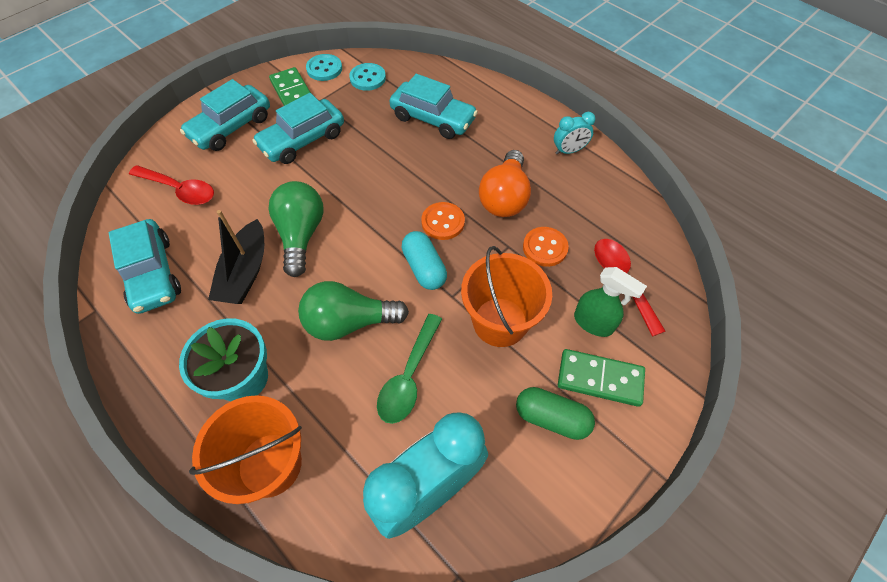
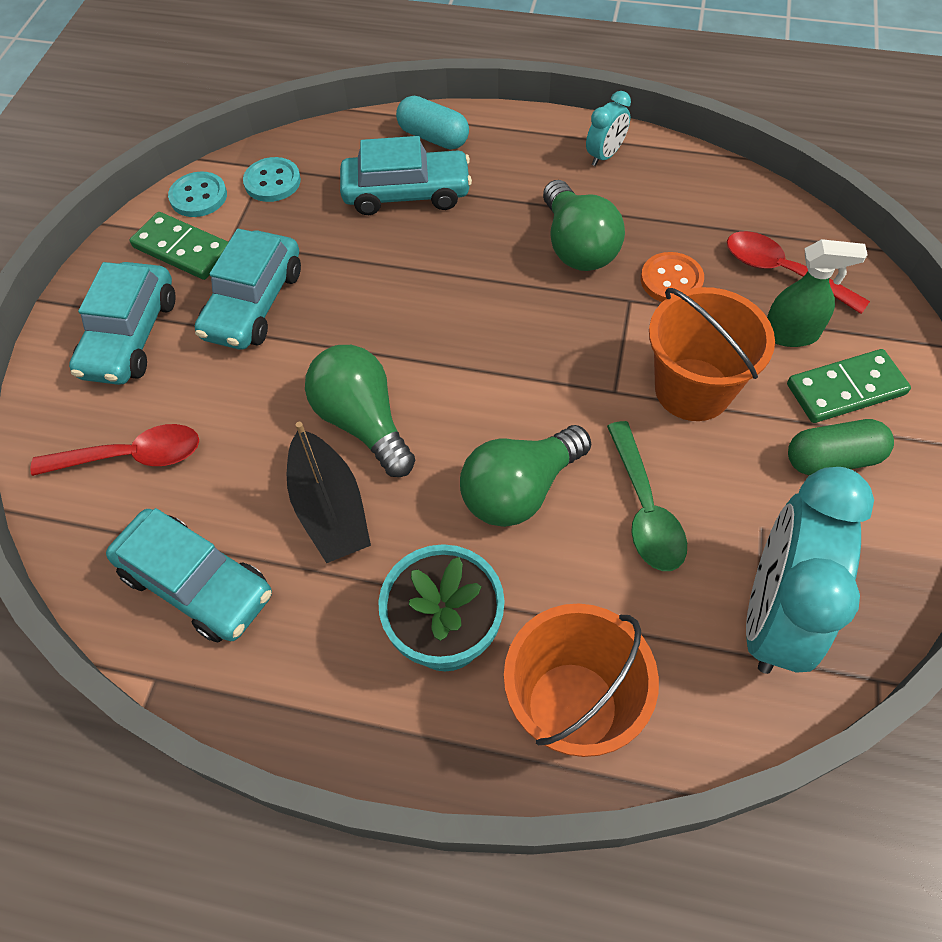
camera: 30 degrees left, 0 degrees up
(424, 268) = (554, 377): turquoise capsule -> turquoise capsule (433, 137)
(443, 222) = (529, 312): orange button -> none
(504, 197) = (577, 246): orange light bulb -> green light bulb

